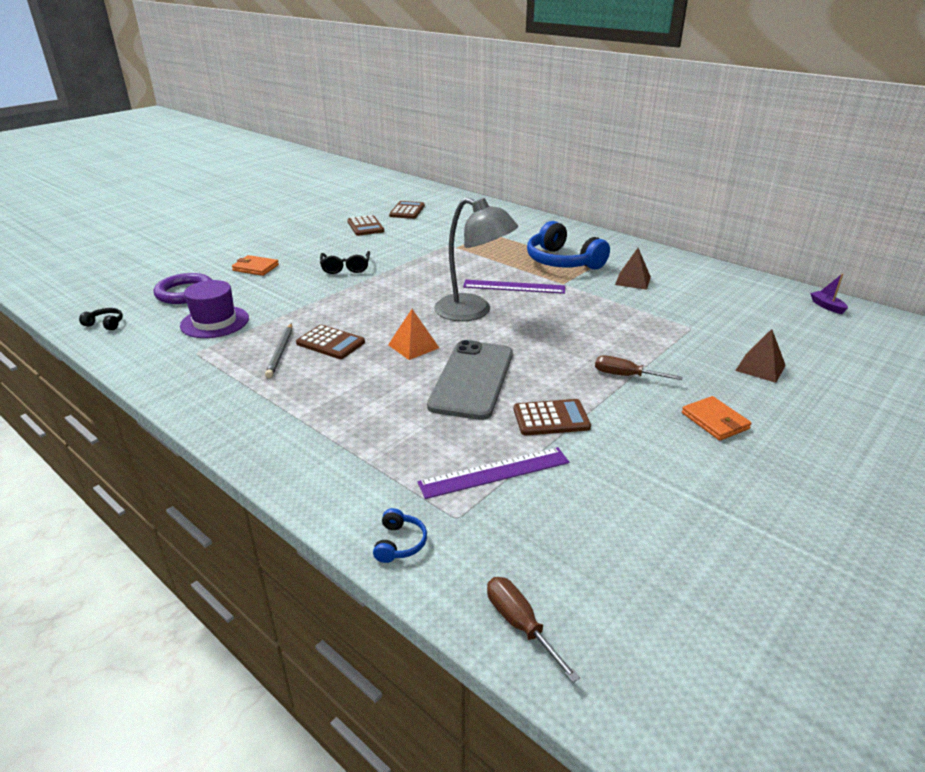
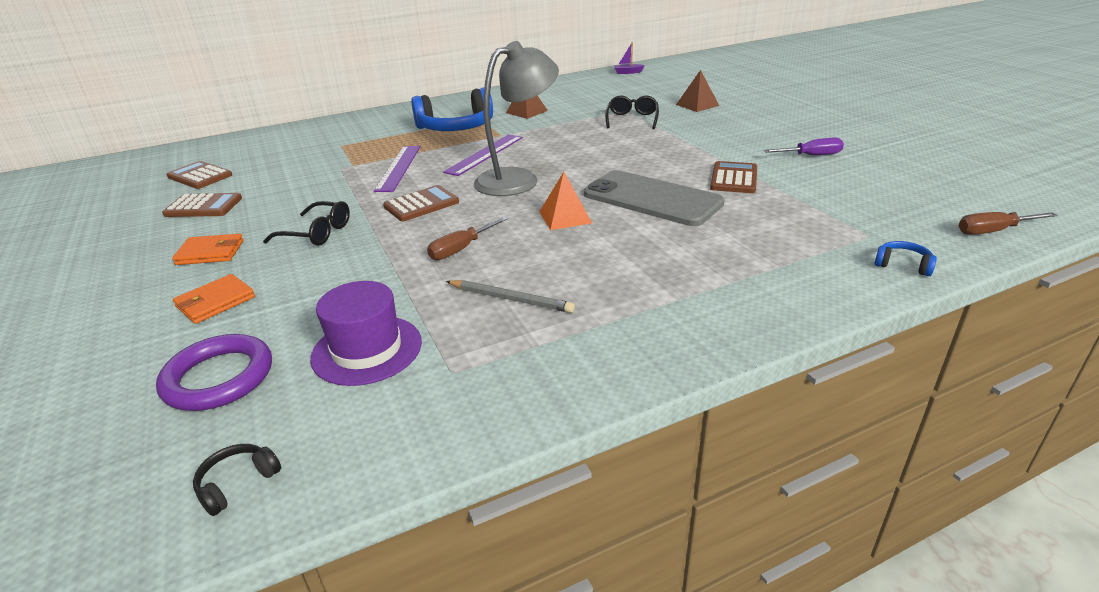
camera: 65 degrees left, 0 degrees up
(330, 343) = (516, 263): brown calculator -> brown calculator (421, 204)
(494, 472) = (806, 212): purple ruler -> purple ruler (398, 168)
(625, 376) = (683, 143): brown screwdriver -> brown screwdriver (461, 249)
(661, 466) = (811, 155): none -> purple screwdriver
(668, 336) = (632, 119): none -> black glasses
(715, 421) = (760, 130): orange wallet -> orange wallet (210, 252)

